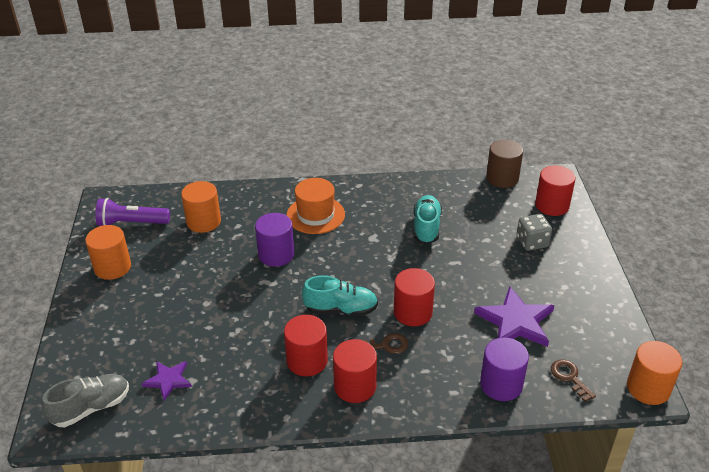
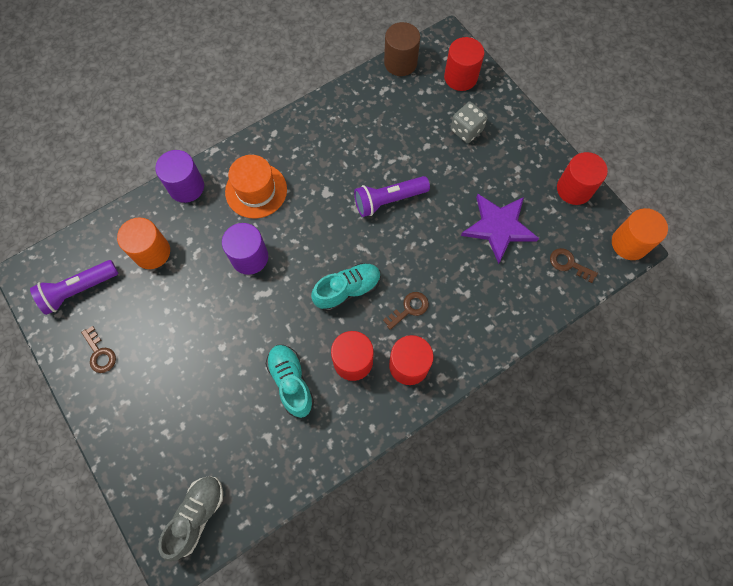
camera: 30 degrees left, 30 degrees up
(112, 267) = (100, 353): orange cylinder -> brown key
(168, 380) = (246, 448): purple star -> none
(413, 312) = (410, 261): red cylinder -> red cylinder (574, 189)
(424, 263) = (388, 200): none -> purple flashlight
(426, 227) = (366, 156): turquoise shoe -> turquoise shoe (291, 382)
(501, 384) = (521, 299): purple cylinder -> purple cylinder (186, 187)

